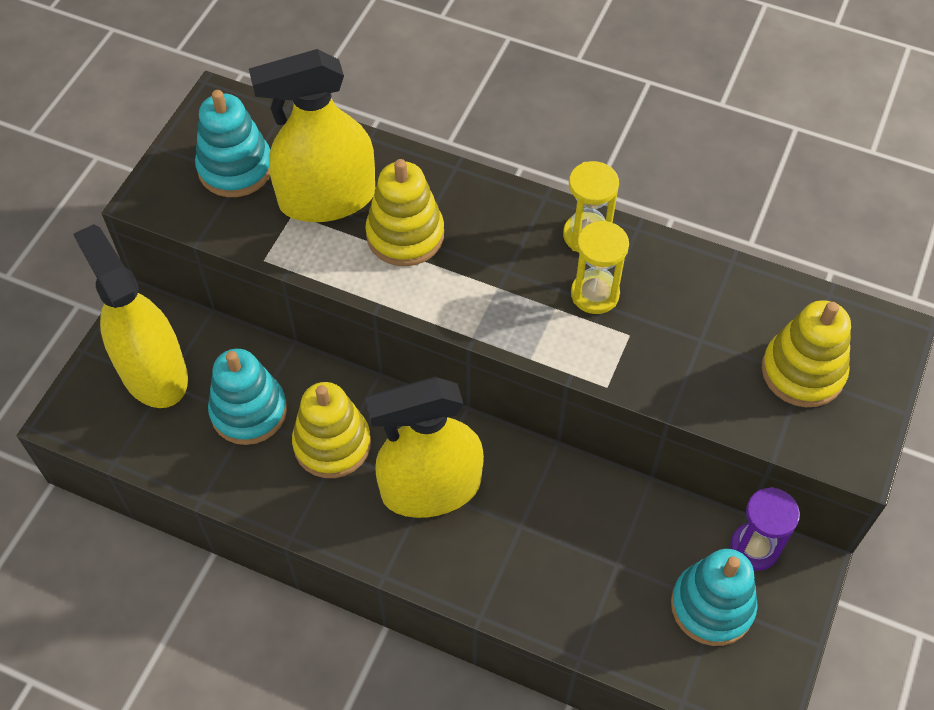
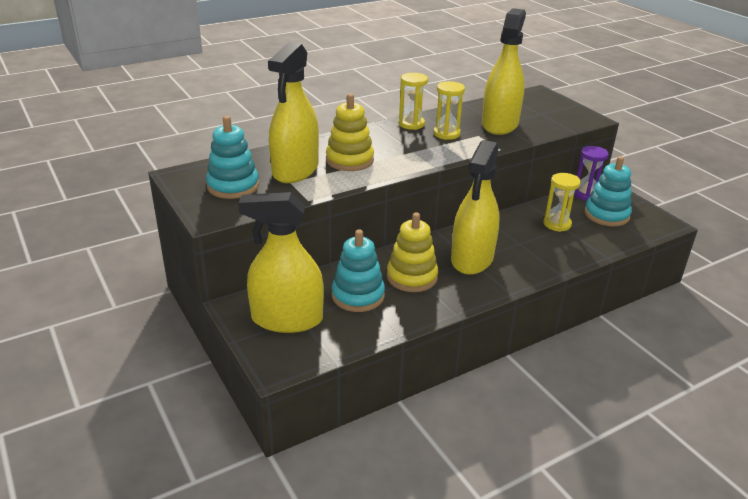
camera: 55 degrees left, 25 degrees down
(619, 549) = (557, 224): none -> yellow hourglass
(698, 342) = (499, 124): none -> yellow spray bottle
(802, 371) = (538, 112): yellow stacking toy -> none

